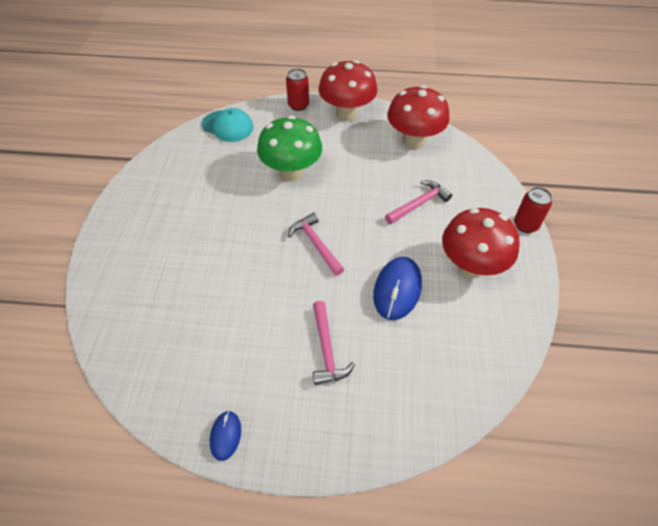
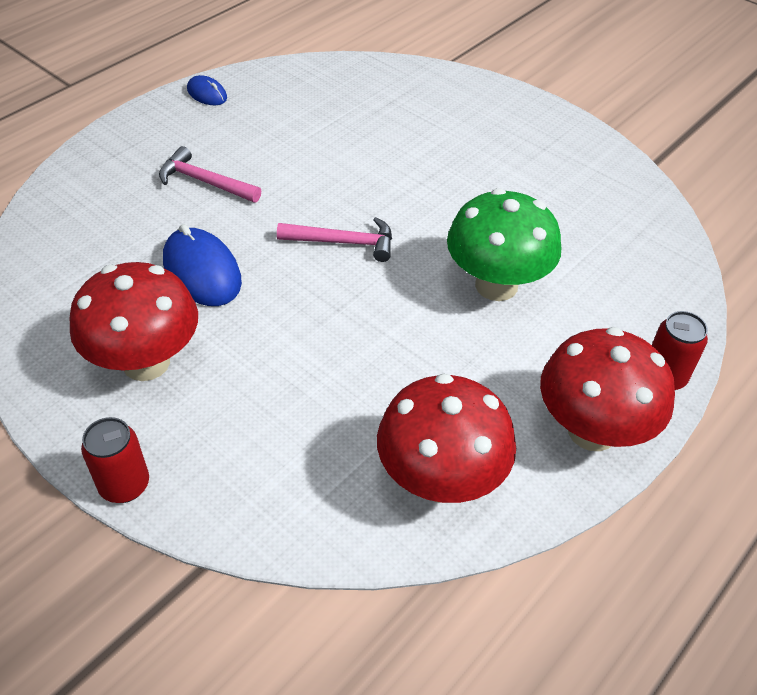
camera: 125 degrees right, 5 degrees down
(227, 126) = (662, 269): turquoise cap -> none
(419, 204) = (300, 384): pink hammer -> none

